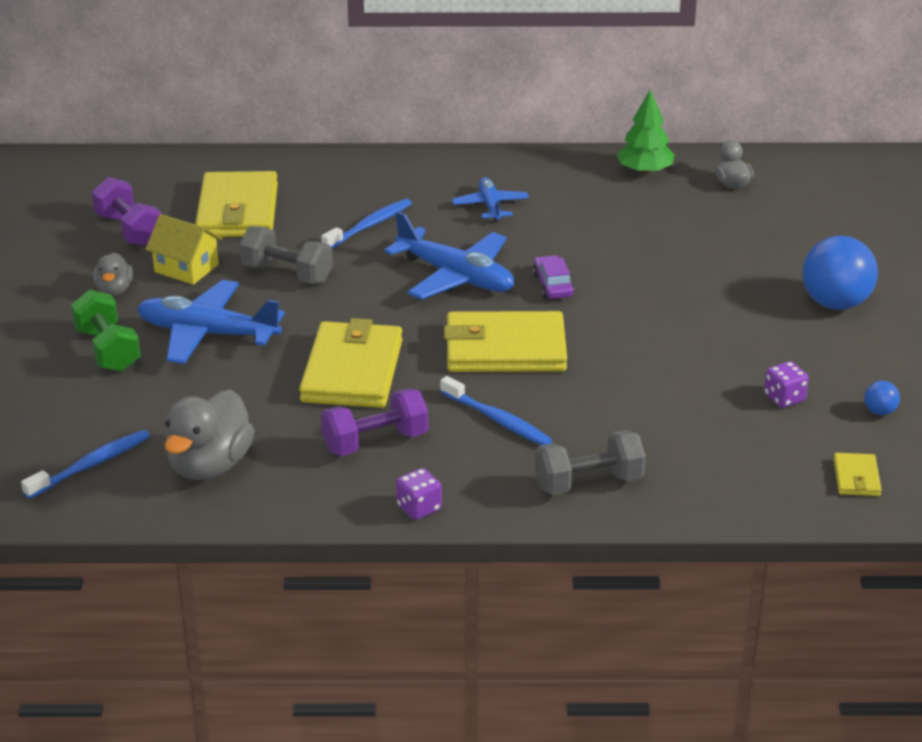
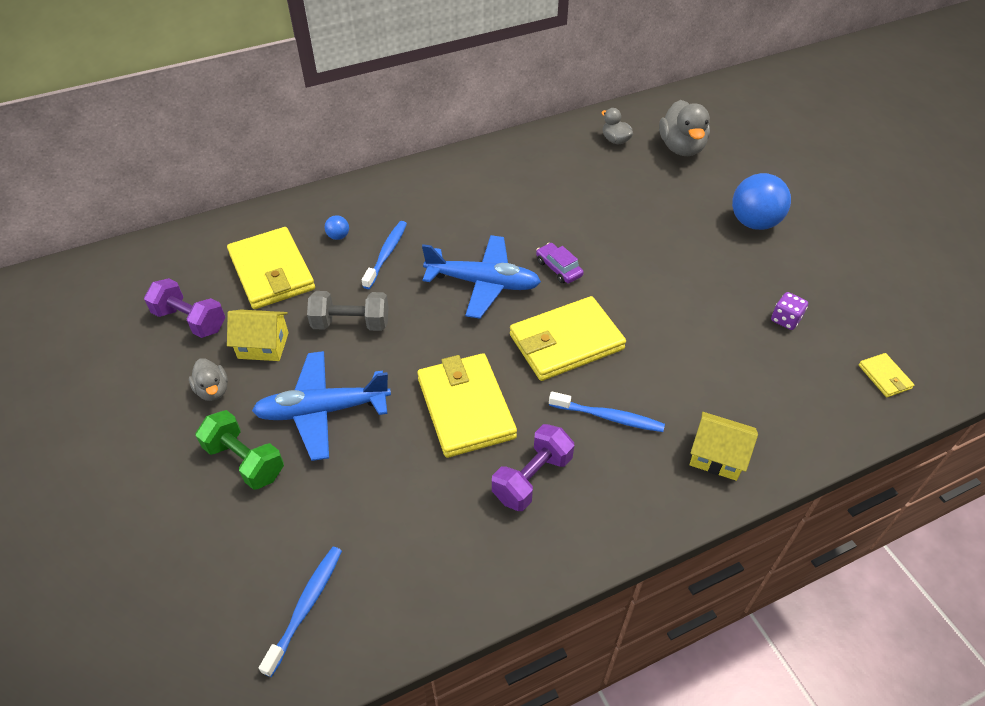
camera: 25 degrees left, 15 degrees up
(210, 465) = (413, 562): grey duck -> grey duck (681, 148)
(419, 508) = (612, 538): purple dice -> none
(490, 206) = (465, 208): blue plane -> none
(588, 483) = (717, 456): grey dumbbell -> yellow house
(644, 171) = (550, 145): green tree -> none
(879, 411) = (852, 309): blue ball -> blue ball (338, 236)

